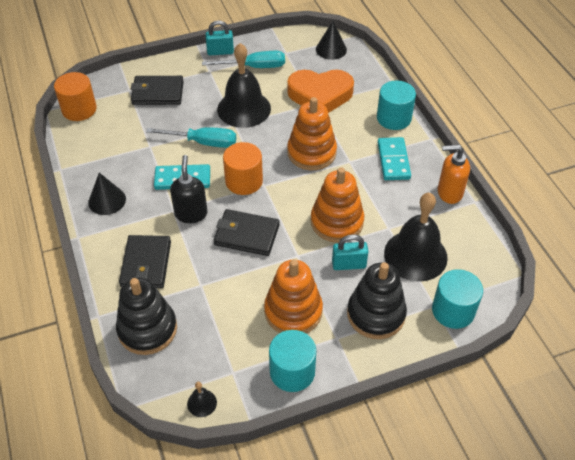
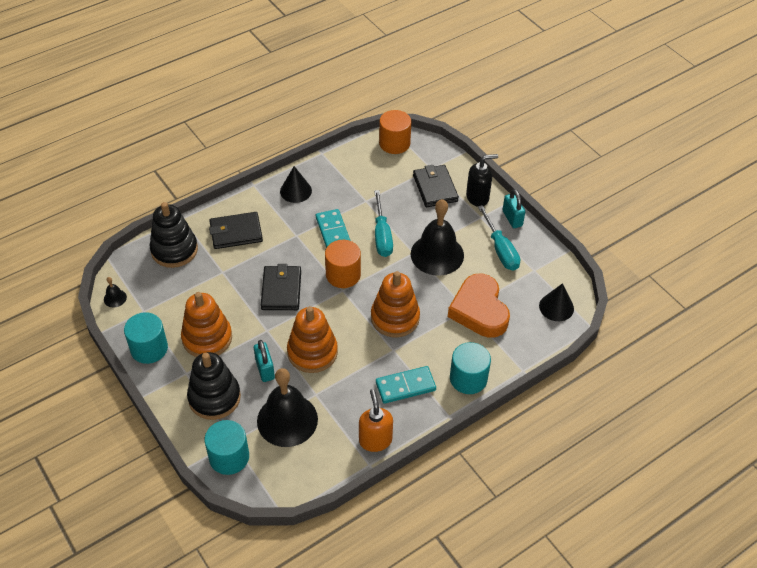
camera: 75 degrees right, 0 degrees up
(191, 213) = (295, 247): black soap dispenser -> black soap dispenser (477, 197)

